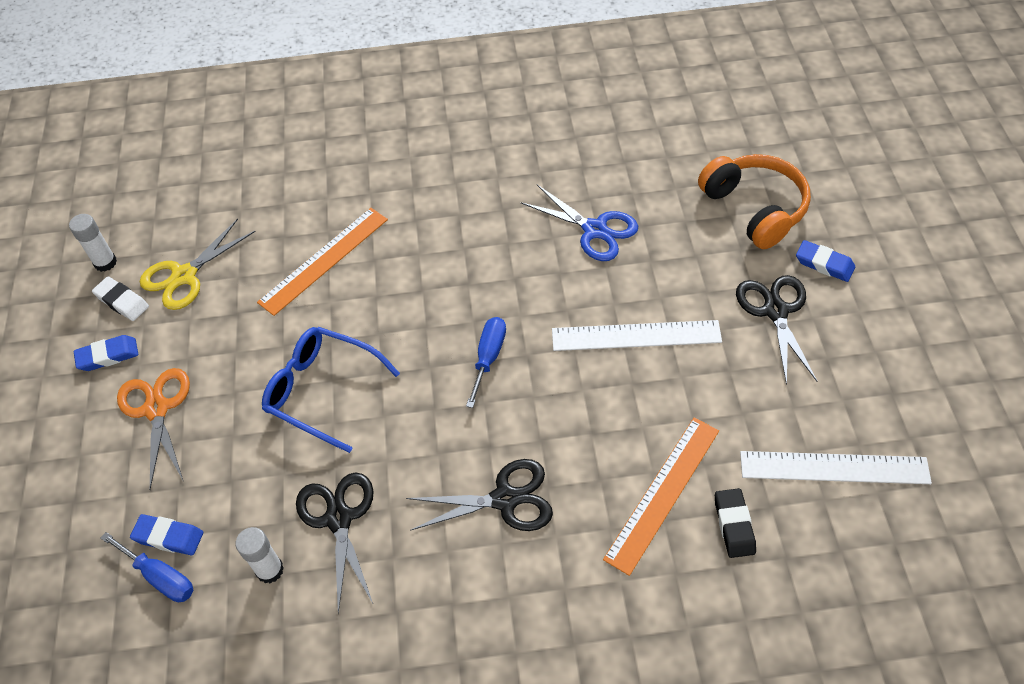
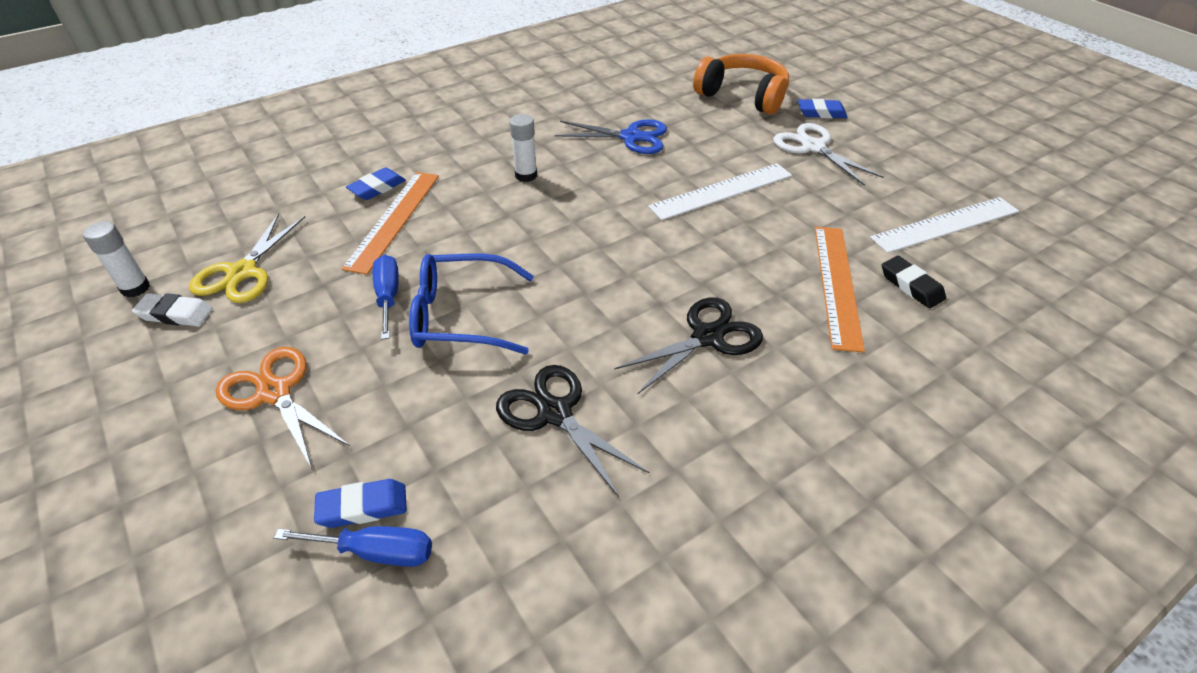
camera: 30 degrees left, 10 degrees down
(108, 356) = (182, 365): blue eraser -> blue eraser (377, 188)
(270, 570) = (509, 489): white glue stick -> white glue stick (526, 175)
(488, 357) = (608, 241): blue screwdriver -> blue screwdriver (388, 296)
(775, 311) = (813, 147): black scissors -> white scissors

